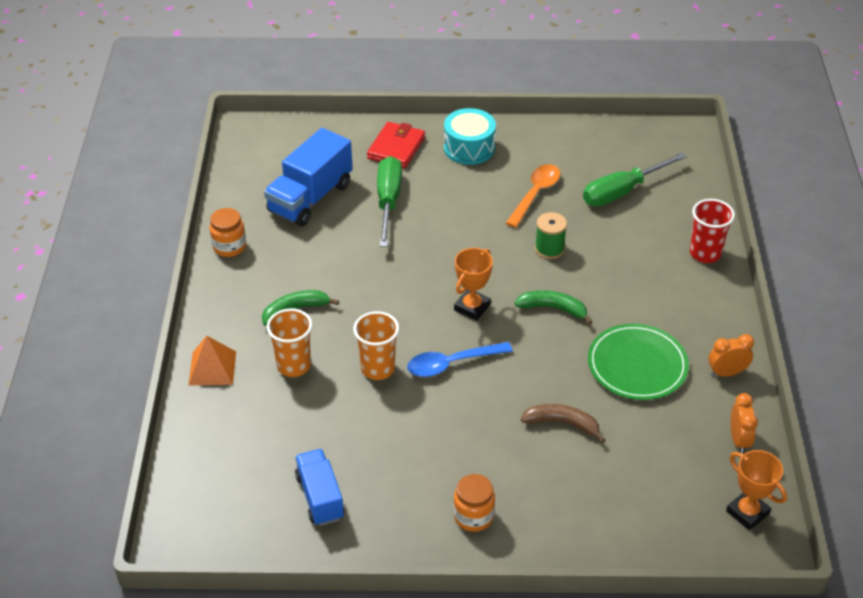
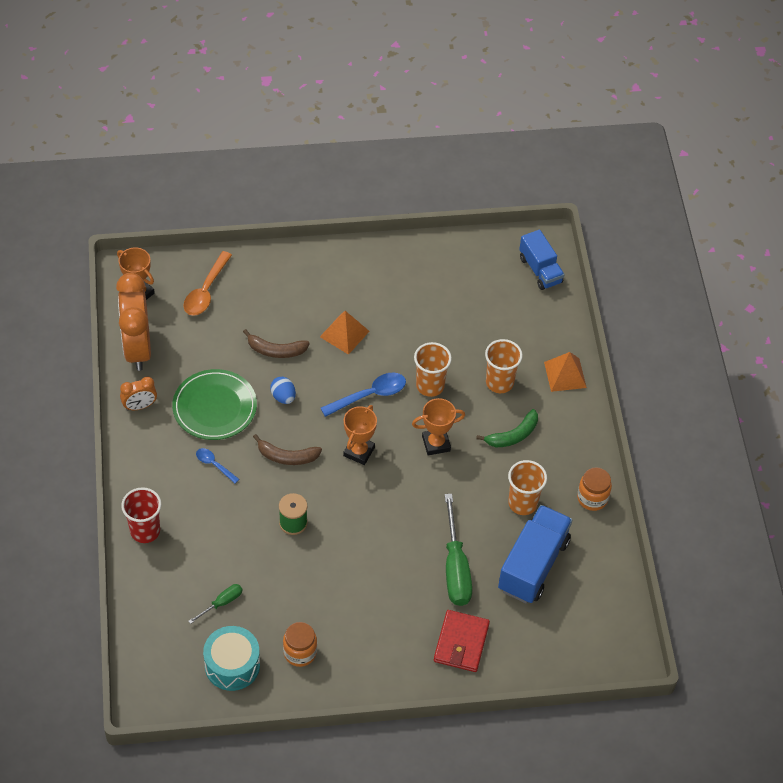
camera: 170 degrees right, 10 degrees up
(304, 248) = (522, 503): none -> orange cup
(320, 497) = (451, 279): blue truck -> blue truck (540, 270)
(384, 308) = (436, 443): none -> orange trophy
(469, 148) = (384, 651): turquoise drum -> turquoise drum (232, 665)
(473, 516) = (338, 275): orange jar -> orange jar (300, 652)
(474, 437) = (344, 334): none -> orange pyramid
(535, 194) = (310, 591): orange spoon -> orange spoon (206, 291)
(553, 308) = (287, 456): green banana -> brown banana
(555, 370) = (283, 397): none -> blue egg
(622, 191) = (222, 603): green screwdriver -> green screwdriver, size x0.50
(635, 307) = (214, 465): none -> blue spoon
(739, 440) = (137, 348): orange clock -> orange clock, size x2.09

